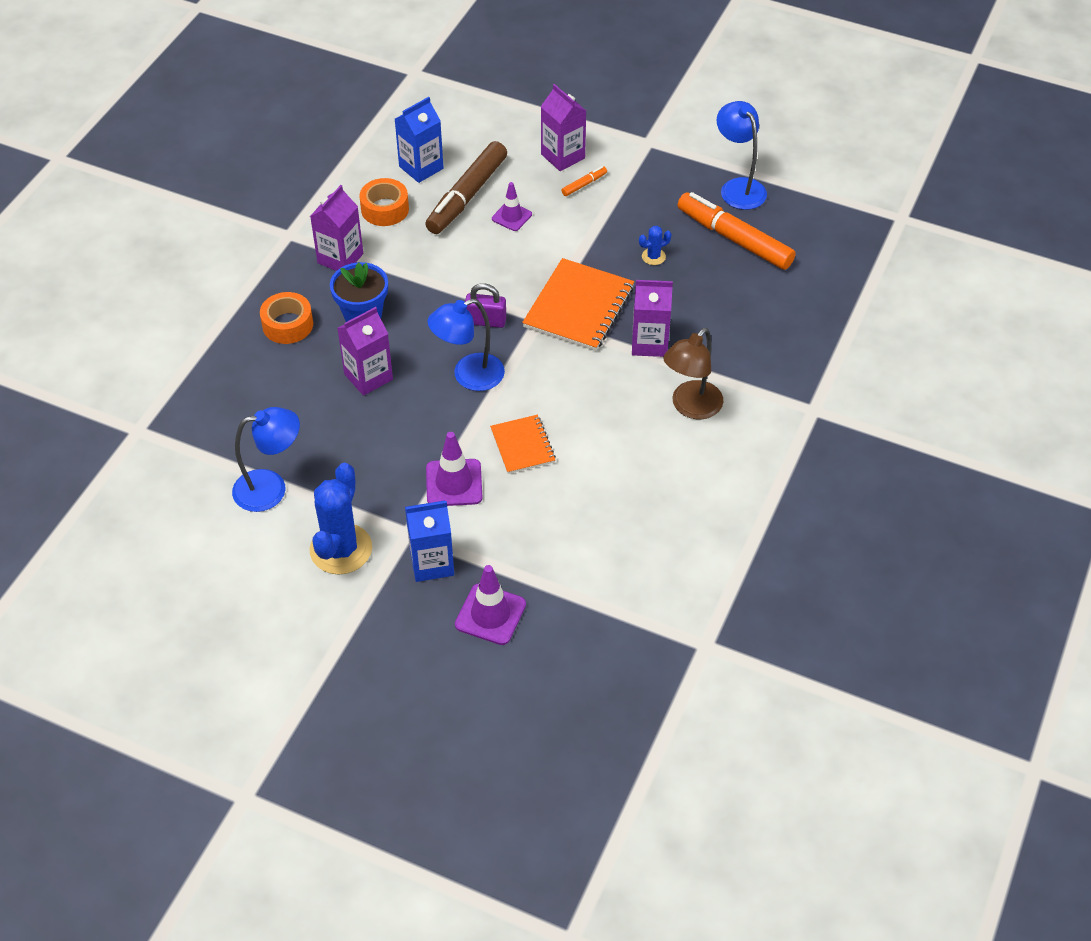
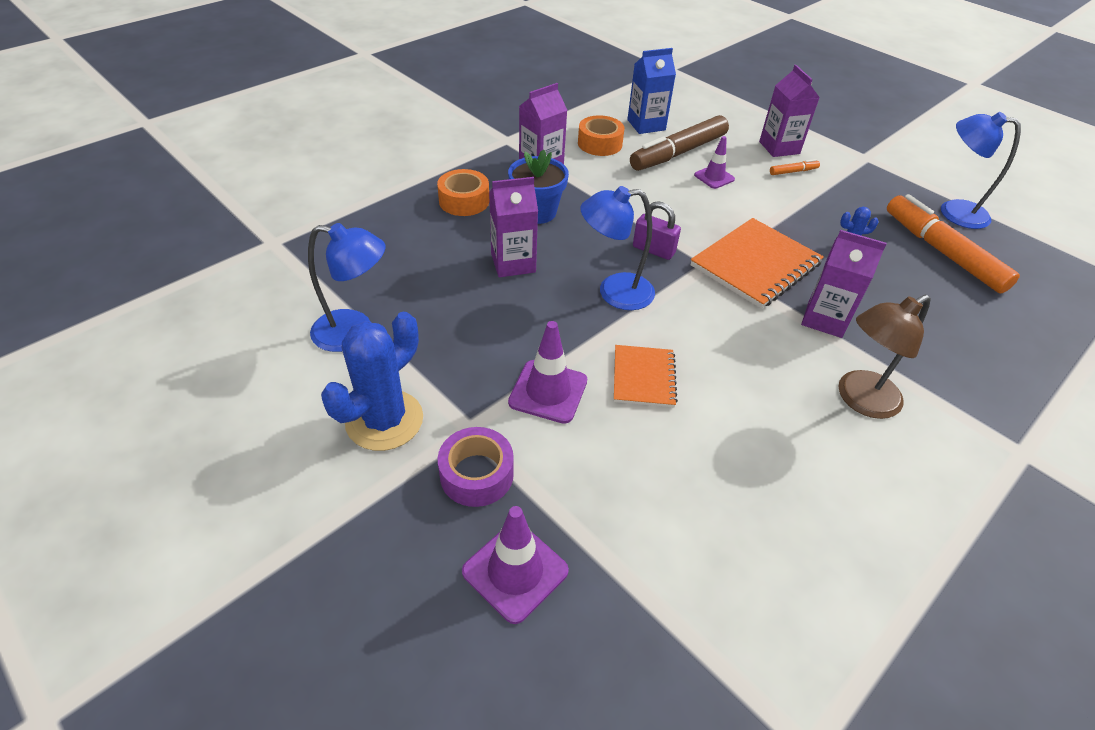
camera: 20 degrees right, 5 degrees down
(432, 563) = (476, 474): blue carton -> purple tape
(738, 187) = (953, 212): blue lamp -> blue lamp turned 60 degrees counterclockwise

